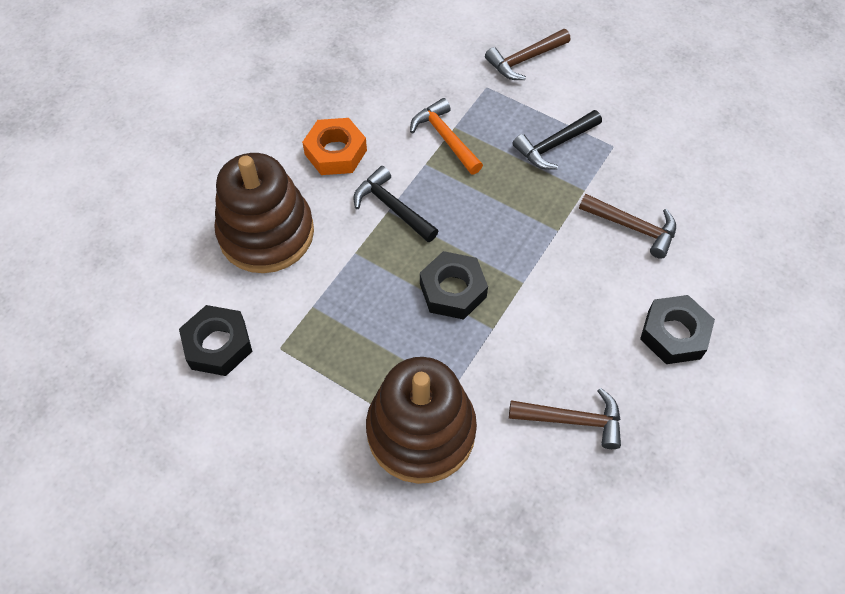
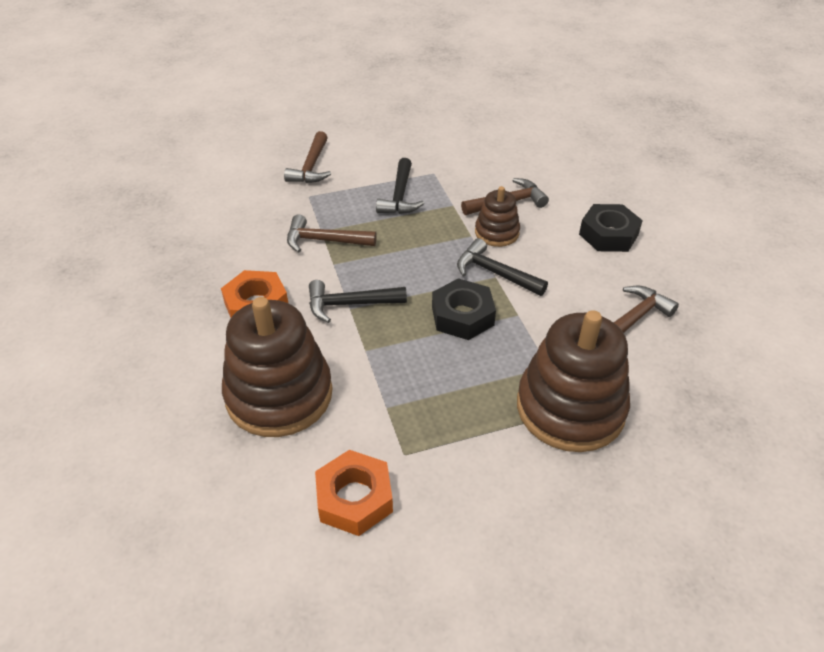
camera: 50 degrees left, 15 degrees down
(218, 345) = (354, 498): black nut -> orange nut
(445, 138) = (324, 241): orange hammer -> brown hammer
(527, 279) = (494, 273): none -> black hammer
(582, 246) = (496, 233): none -> brown stacking toy

